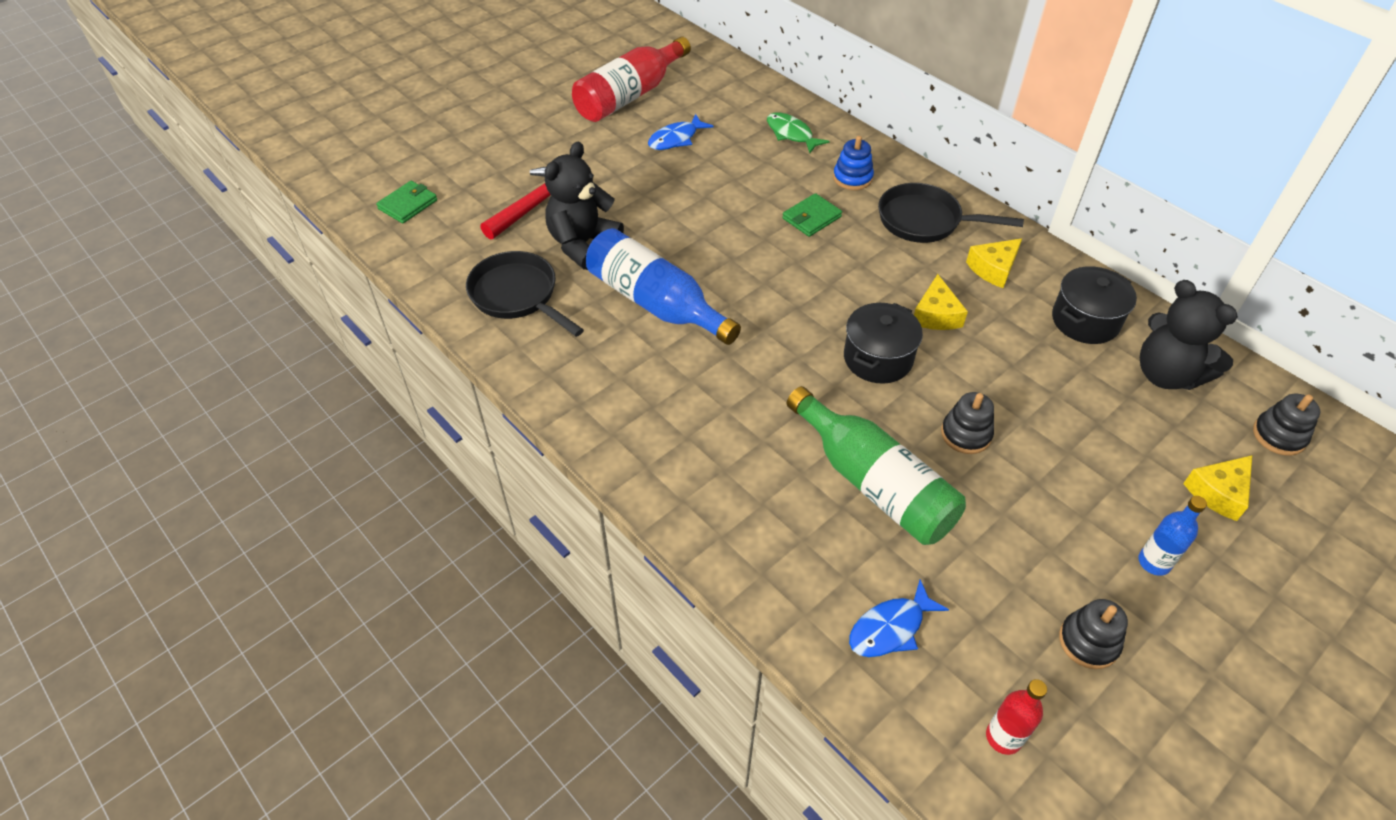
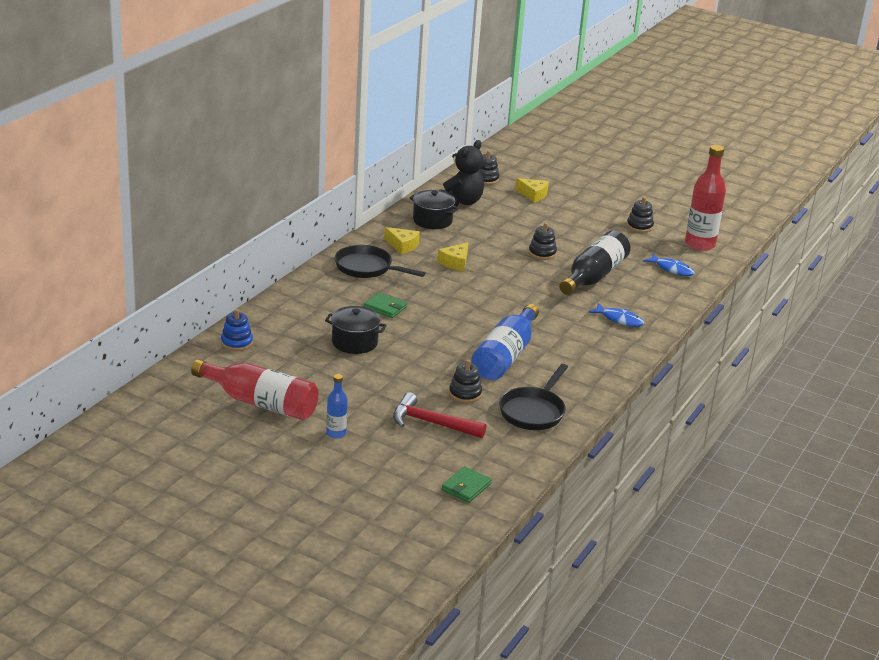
camera: 110 degrees left, 20 degrees down
(408, 205) = (466, 487): green wallet -> green wallet turned 75 degrees counterclockwise
(583, 244) = (465, 394): black teddy bear -> black stacking toy
(676, 139) = (315, 372): blue fish -> blue fish (619, 320)
(791, 134) = (287, 322): green fish -> none
(852, 178) = (331, 295): blue stacking toy -> blue stacking toy (236, 343)
(874, 483) = (594, 276): green bottle -> black bottle
(878, 358) = (503, 279): black pot -> black pot (354, 342)
(924, 221) = (367, 268): black pan -> black pan turned 120 degrees clockwise
(936, 315) = (455, 263): yellow cheese -> yellow cheese turned 135 degrees clockwise
(1003, 737) = (700, 244): red bottle -> red bottle, size x1.97
(1154, 562) = (586, 211): blue bottle -> blue bottle (336, 433)

